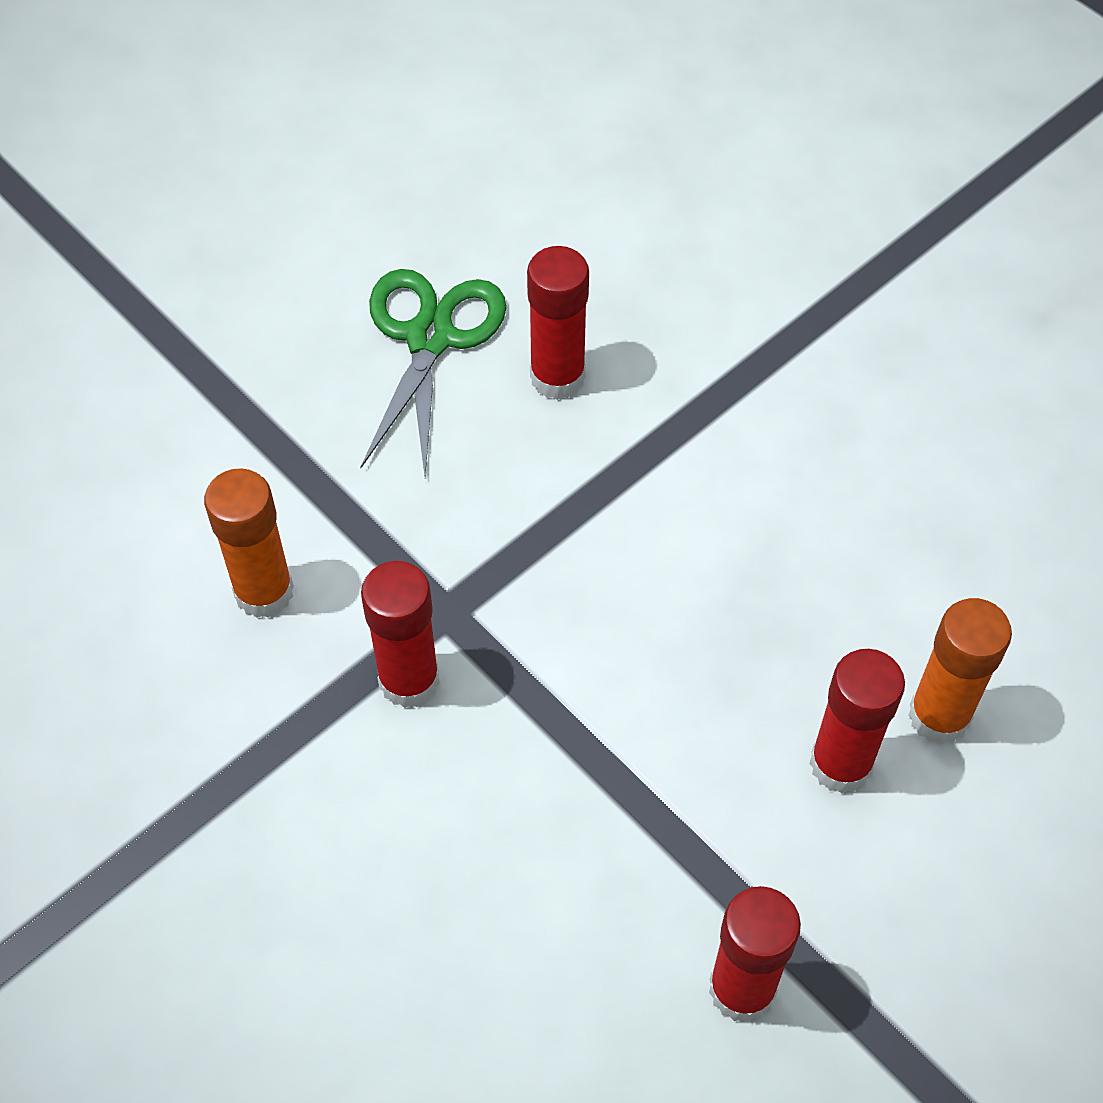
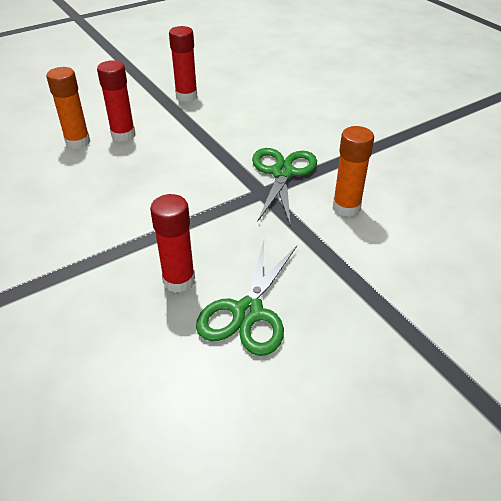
camera: 170 degrees left, 15 degrees down
(409, 680) = (283, 173): red glue stick -> green scissors

